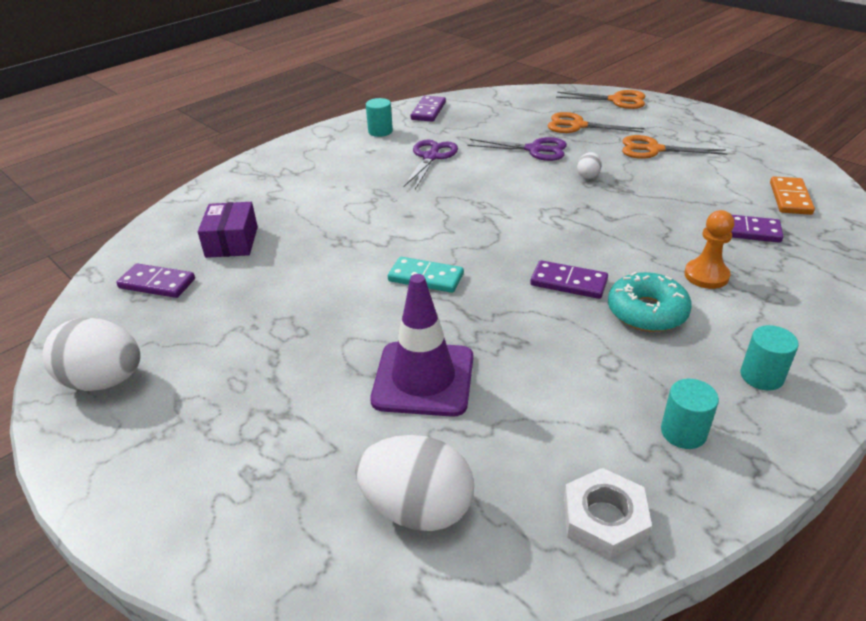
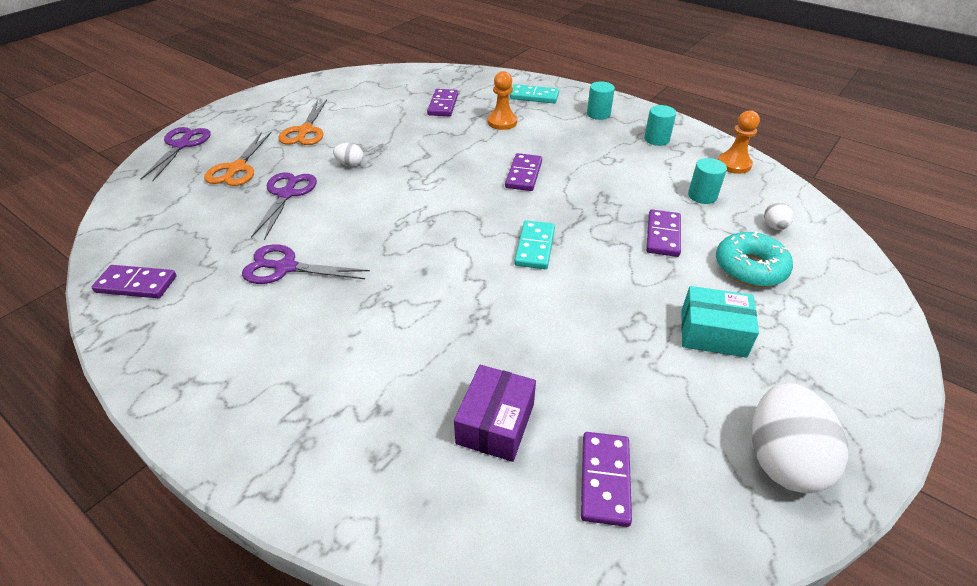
camera: 100 degrees left, 5 degrees up
(232, 242) = (495, 423): purple box -> purple box turned 60 degrees counterclockwise
(254, 378) = (713, 333): none -> turquoise box
(380, 131) = (188, 326): turquoise cylinder -> turquoise cylinder (702, 196)
(417, 508) = (774, 226): white egg -> white egg, size x0.47
(423, 379) = (663, 235): purple traffic cone -> purple domino
(604, 519) = (734, 164): white nut -> orange pawn
(616, 100) = (181, 145): orange scissors -> purple scissors
(647, 312) = (550, 145): turquoise donut -> turquoise donut (750, 268)
(790, 198) = (397, 86): orange domino -> none
(805, 313) = (534, 96): none -> turquoise domino

